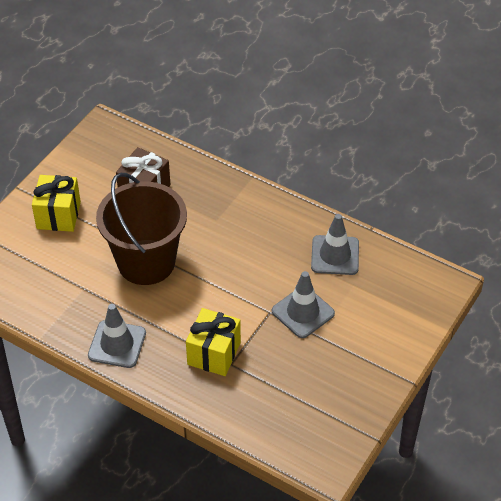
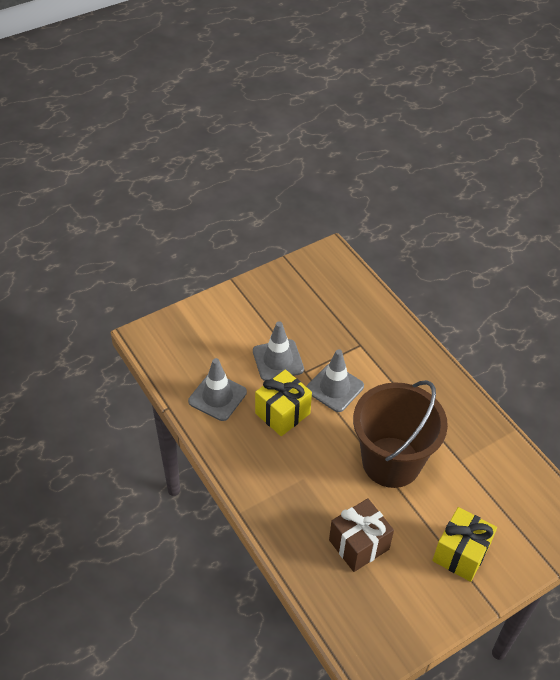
camera: 155 degrees left, 0 degrees up
(117, 344) = (448, 397): grey traffic cone -> grey traffic cone (334, 388)
(214, 353) = (369, 357): yellow gift -> yellow gift (282, 413)

